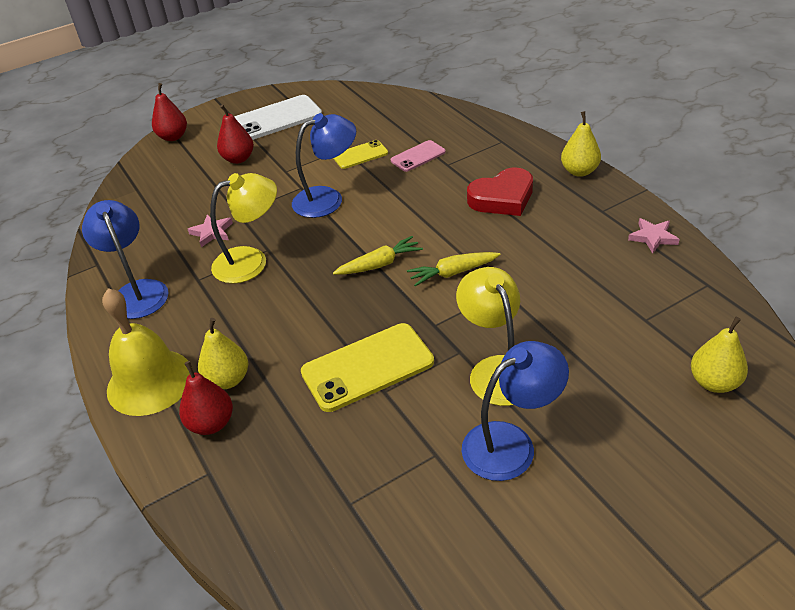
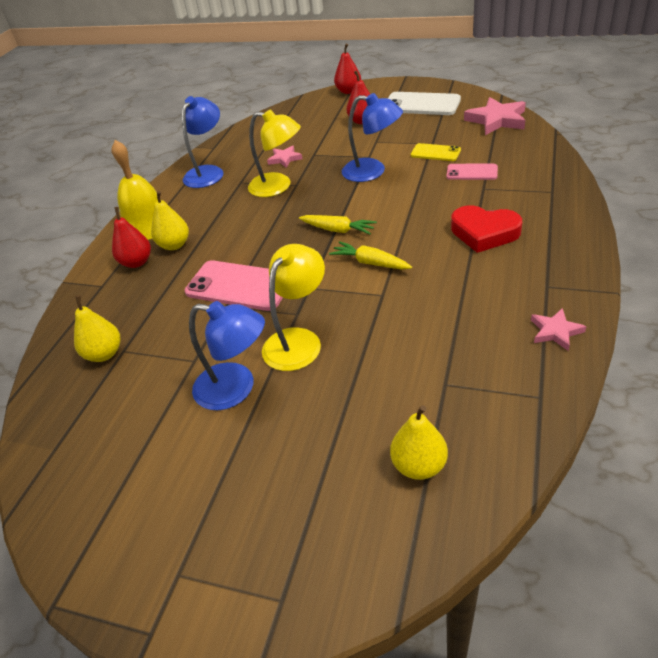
camera: 50 degrees right, 0 degrees up
(367, 367) = (239, 286): yellow phone -> pink phone
(370, 104) = (497, 120): none -> pink star
(579, 171) = (579, 246): yellow pear -> yellow pear (104, 354)

